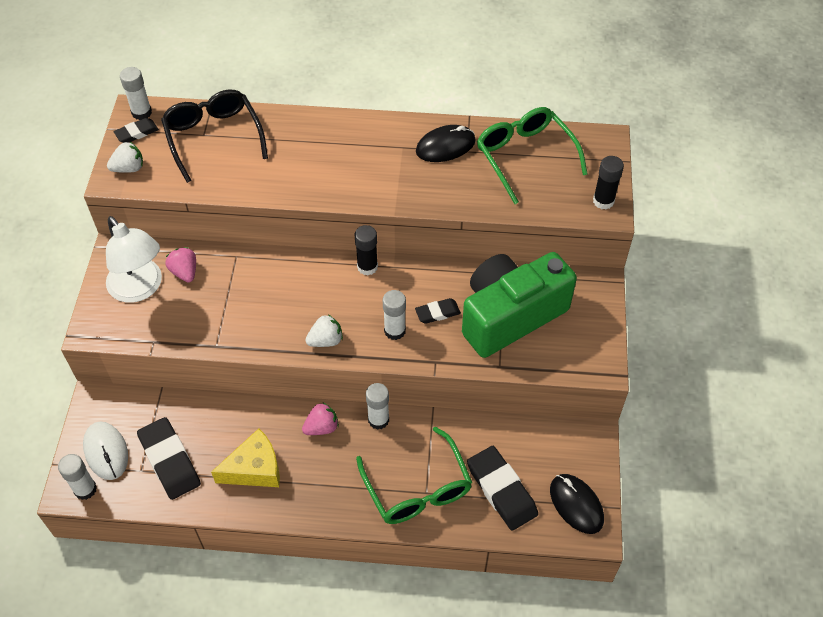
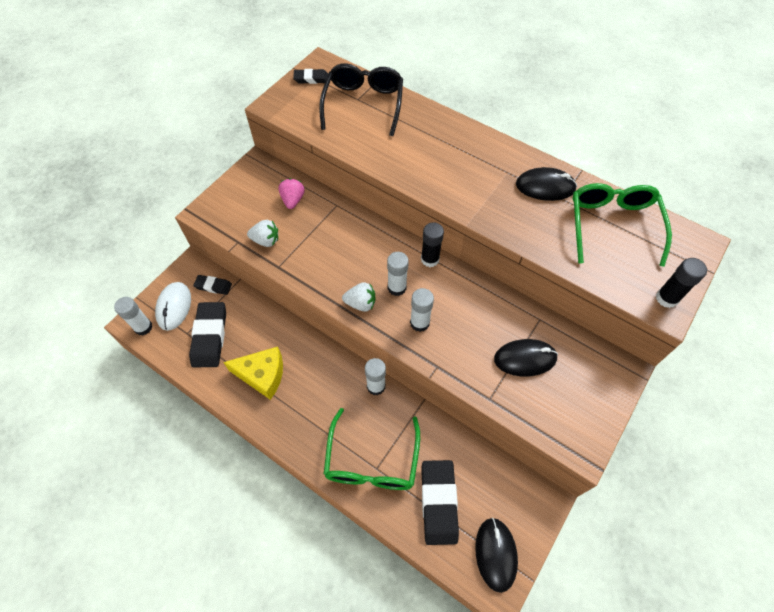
camera: 30 degrees right, 5 degrees up
(129, 168) = (288, 102): white strawberry -> white strawberry (266, 240)
(140, 289) = (255, 198): white lamp -> none
(141, 112) = (324, 66): white glue stick -> white glue stick (397, 287)
(321, 427) = (330, 369): pink strawberry -> none
(437, 313) = (464, 325): black eraser -> black eraser (213, 286)
(510, 316) = (525, 359): green camera -> black mouse

